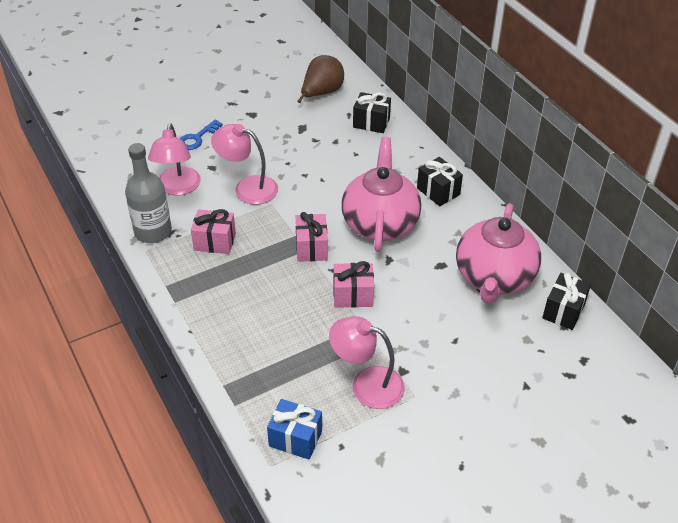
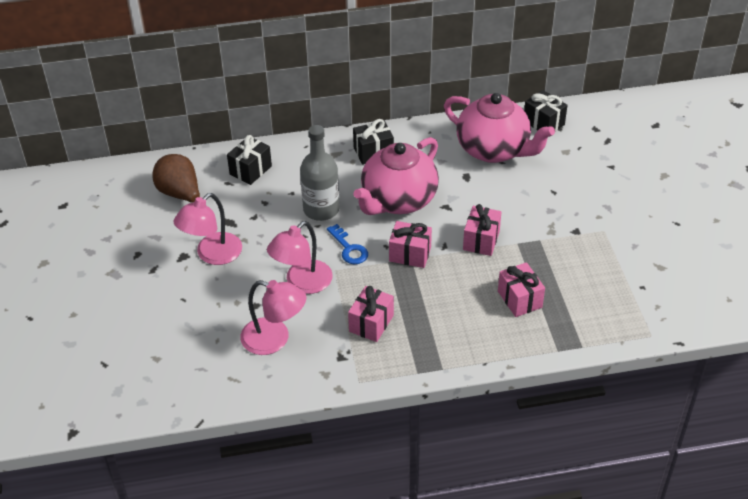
camera: 70 degrees left, 0 degrees up
(153, 232) = (334, 371): grey bottle -> grey bottle (321, 209)
(197, 138) = (199, 309): blue key -> blue key (349, 248)
(283, 341) = (519, 299): none -> pink gift
(295, 438) = (628, 313): blue gift -> none
(367, 384) = (584, 256): pink lamp -> pink lamp (212, 255)
(380, 223) = (398, 200): pink teapot -> pink teapot turned 75 degrees counterclockwise

